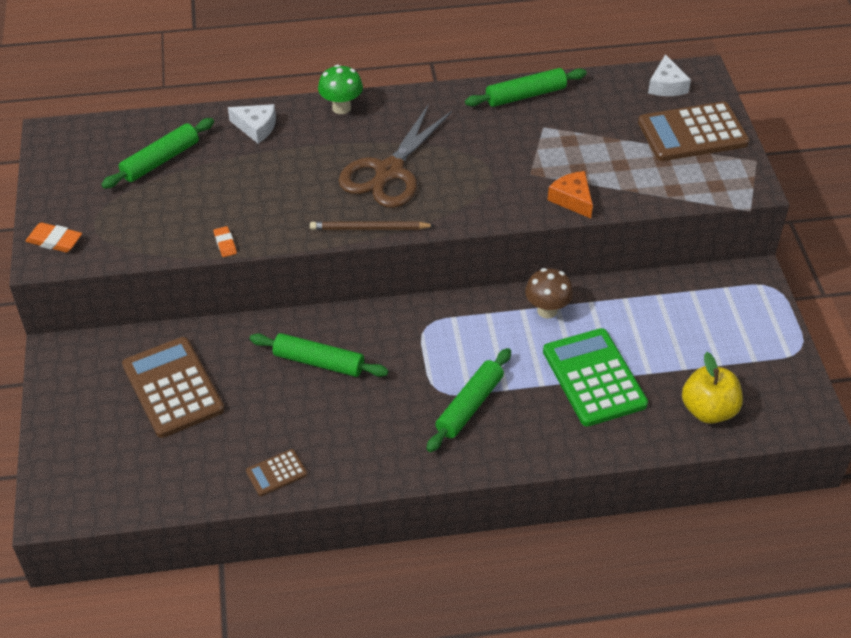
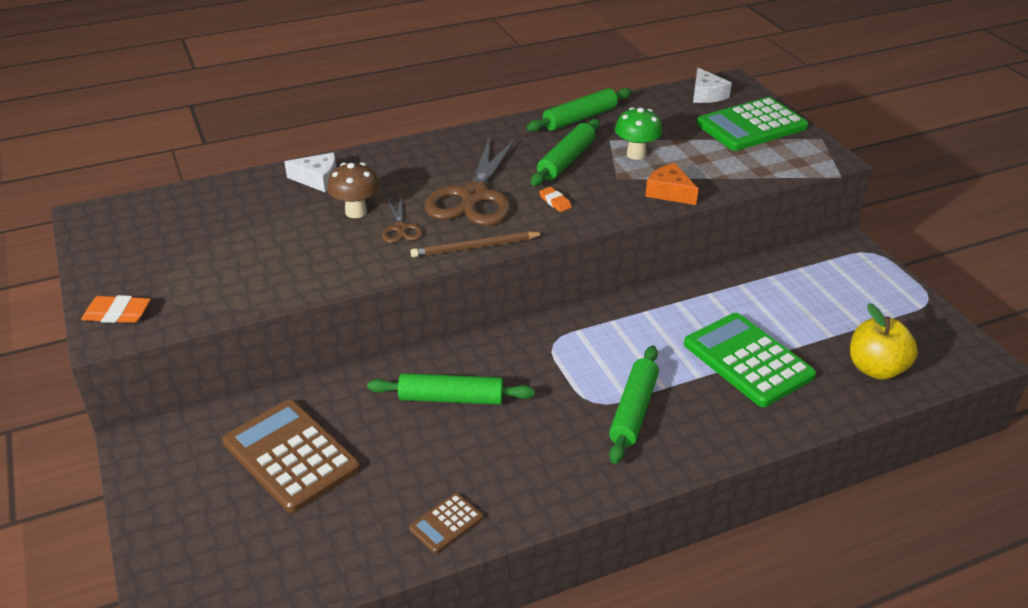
camera: 15 degrees left, 10 degrees down
(160, 160) = (221, 221): green rolling pin -> green rolling pin (566, 160)
(225, 243) = (321, 285): orange eraser -> orange eraser (555, 202)
(311, 196) = (400, 228): none -> brown scissors
(341, 108) = (401, 151): green mushroom -> green mushroom (636, 154)
(547, 310) = (670, 308): brown mushroom -> brown mushroom (356, 212)
(692, 133) = (751, 126): brown calculator -> green calculator

